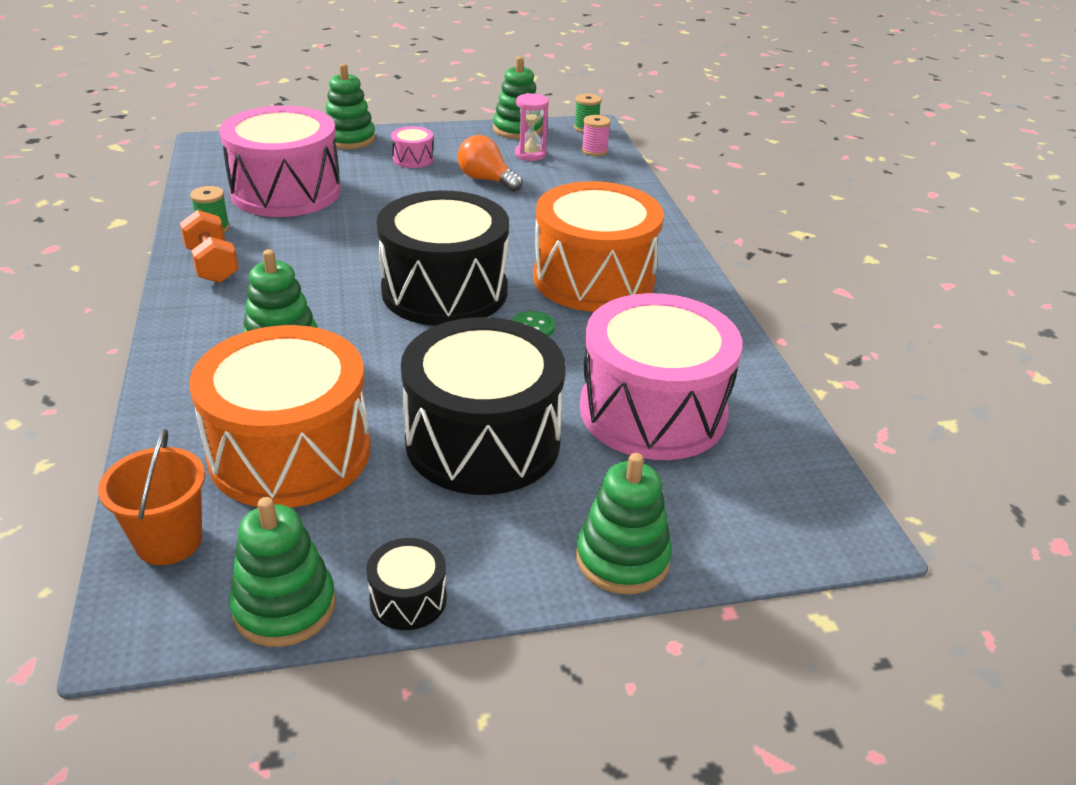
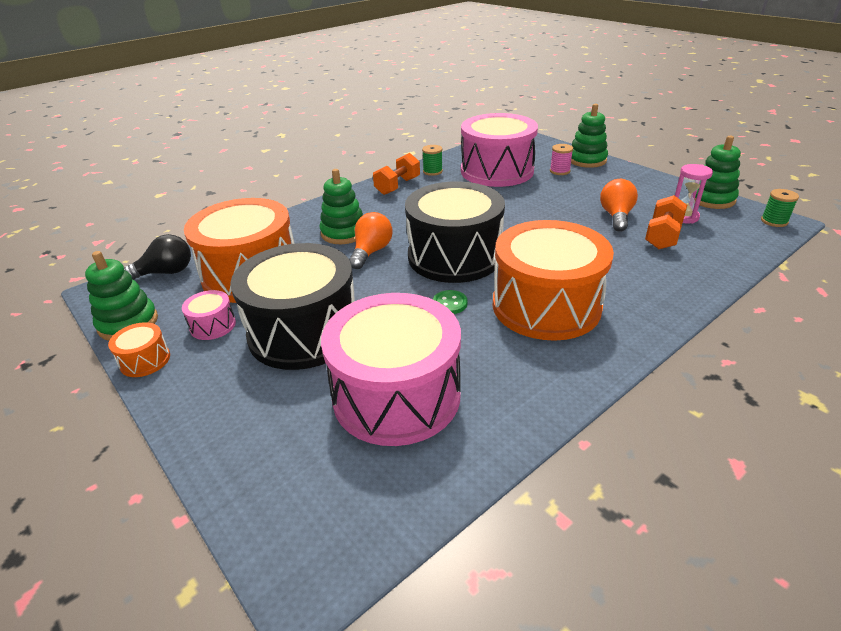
camera: 65 degrees right, 0 degrees up
(169, 541) = (165, 272): orange bucket -> black light bulb
(361, 340) = (371, 252): none -> orange light bulb
(408, 599) = (145, 360): black drum -> orange drum
(413, 159) = (598, 185): pink drum -> pink drum (213, 325)
(549, 178) = (662, 236): none -> orange dumbbell
(594, 151) = (743, 238): pink spool -> pink spool (559, 171)
(622, 559) = (213, 437): green stacking toy -> none

